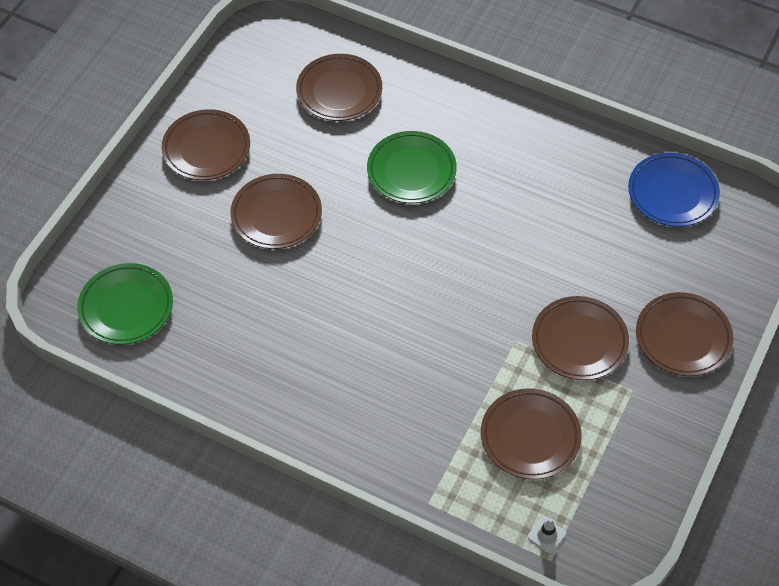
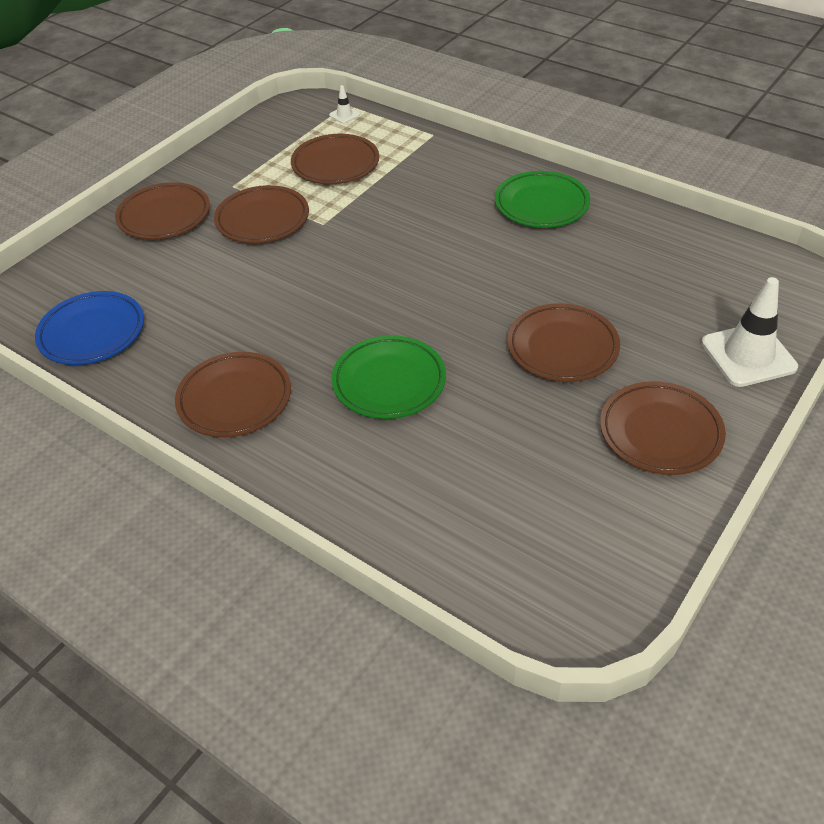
camera: 170 degrees left, 10 degrees down
(126, 307) = (727, 274): green plate -> green plate (541, 204)
(128, 221) = (748, 355): none -> white traffic cone
(339, 91) = (469, 496): brown plate -> brown plate (234, 399)

